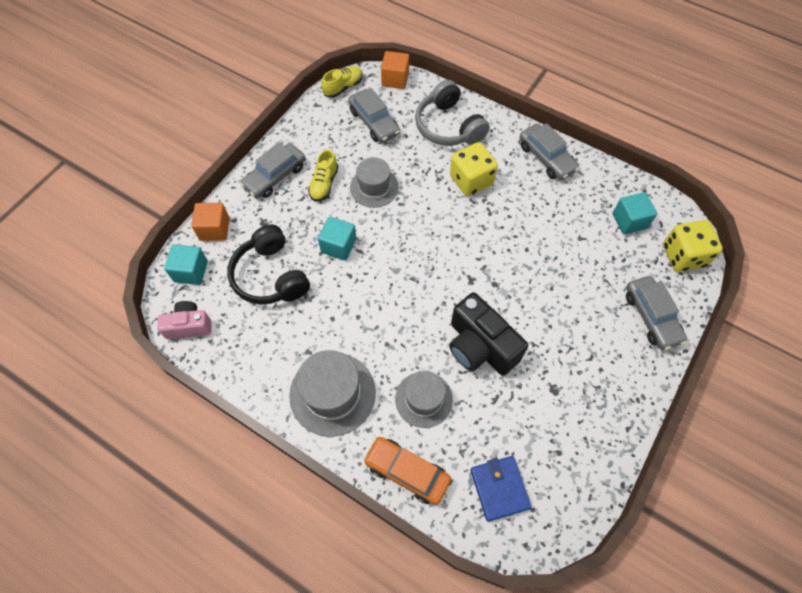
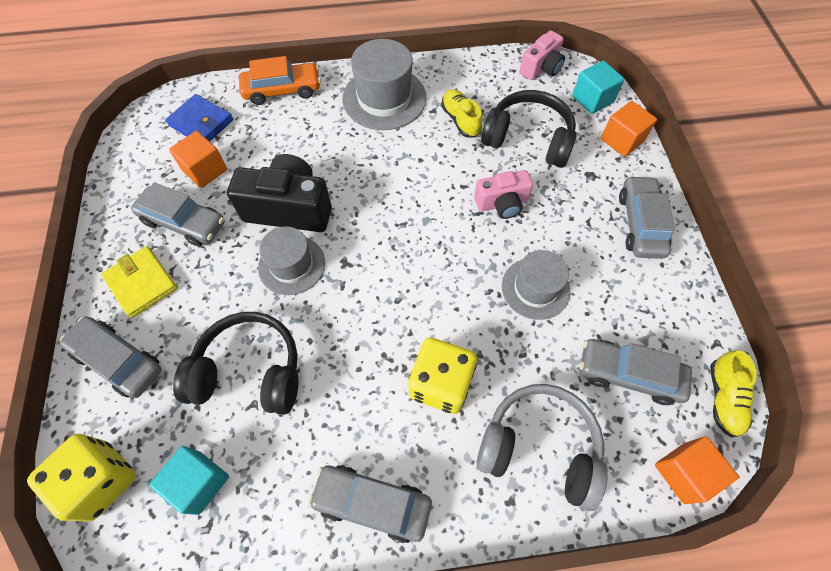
camera: 140 degrees right, 0 degrees up
(324, 184) = (587, 252): yellow shoe -> yellow shoe (460, 120)
(338, 246) = (502, 203): turquoise cube -> pink camera
(424, 399) = (307, 139): grey hat -> grey hat (291, 265)
(523, 430) = (205, 170): none -> orange cube
(563, 392) = (184, 222): none -> grey car
(573, 256) = (249, 372): none -> black headphones
(616, 362) = (142, 283): none -> yellow wallet

